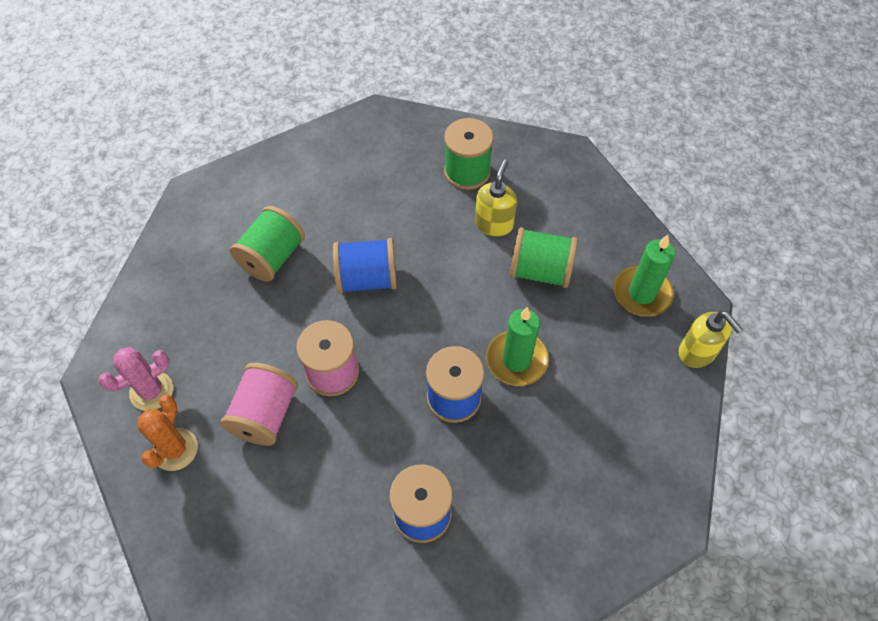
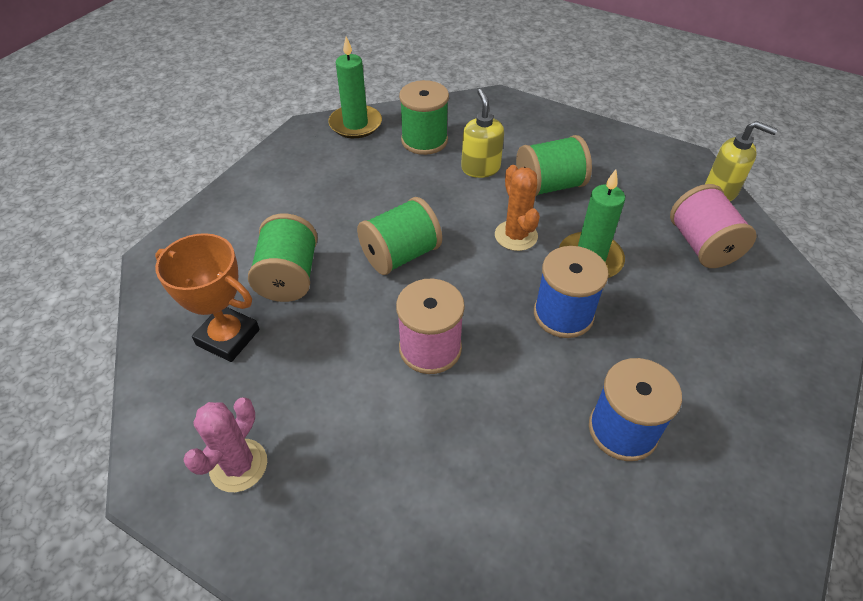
camera: 30 degrees left, 10 degrees down
(175, 449) = (311, 512): orange cactus -> orange cactus (516, 236)
(200, 288) = (228, 337): none -> orange trophy
(265, 414) = (390, 422): pink spool -> pink spool (702, 245)
(367, 279) = (400, 255): blue spool -> green spool
(641, 293) = (642, 169): green candle -> green candle (355, 124)

